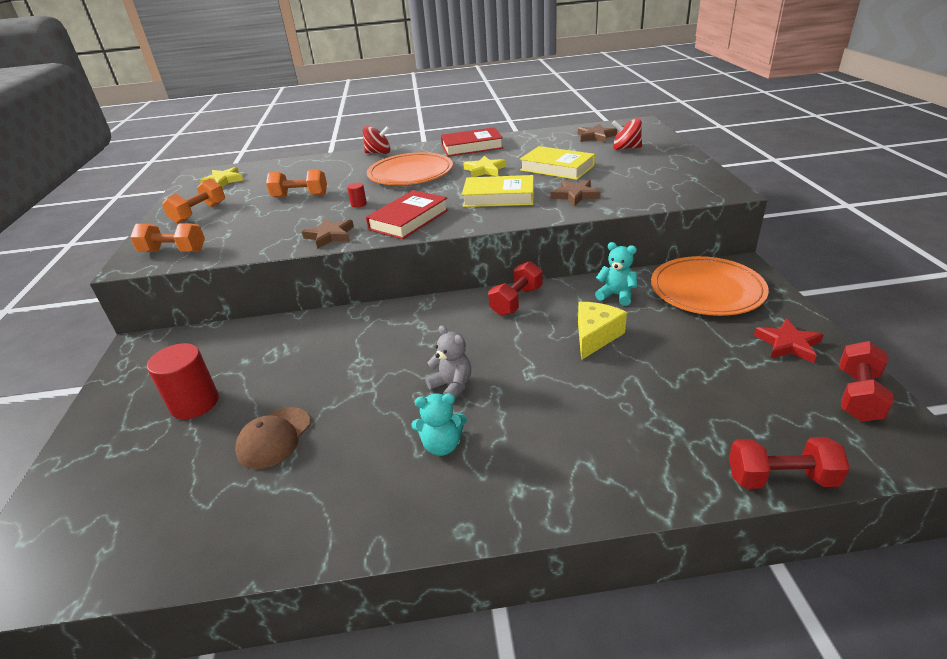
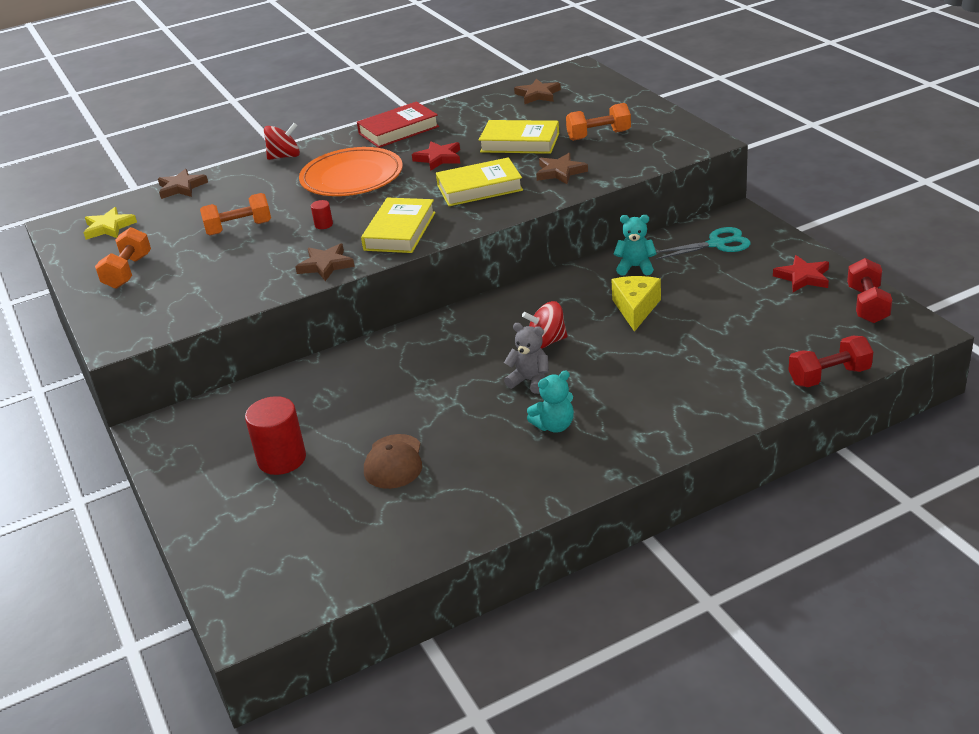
camera: 20 degrees left, 0 degrees up
(173, 252) = (153, 319): orange dumbbell -> orange dumbbell (599, 135)
(294, 162) = (181, 187): none -> brown star
(409, 219) = (399, 231): red book -> yellow book
(485, 170) = (439, 158): yellow star -> red star
(516, 301) = (540, 294): red dumbbell -> none
(626, 148) = (581, 106): red spinning top -> red spinning top (546, 342)
(707, 290) = (716, 244): orange plate -> turquoise scissors

